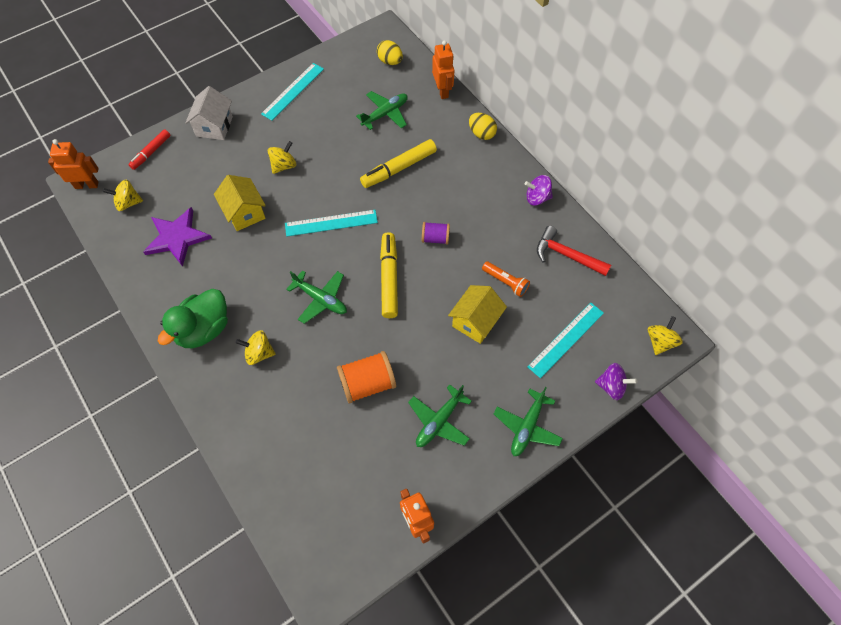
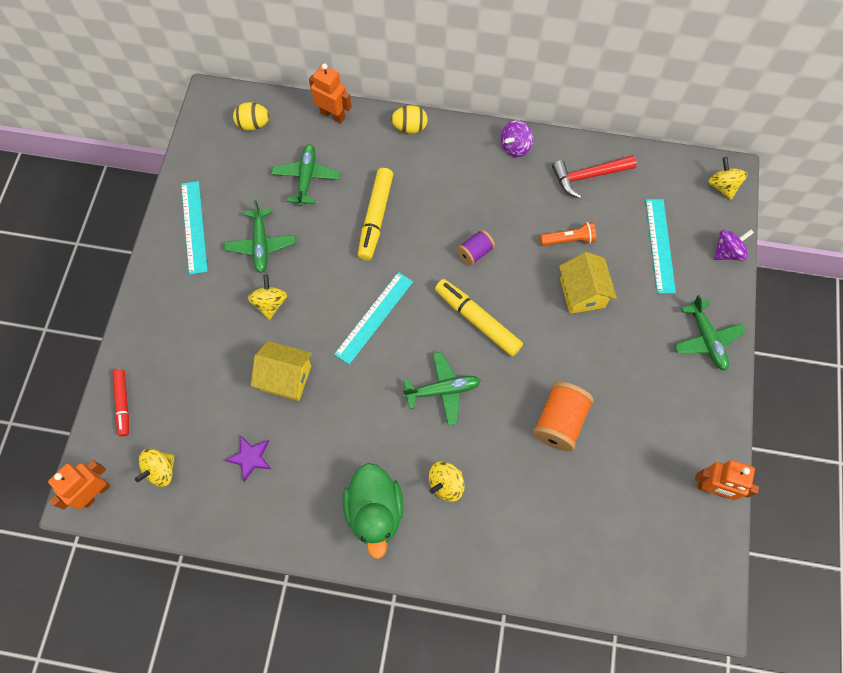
camera: 45 degrees left, 5 degrees up
(177, 238) = (250, 457): purple star -> purple star, size x0.57
(214, 126) = (157, 324): white house -> none
(439, 421) = (643, 398): green plane -> green plane (261, 244)

